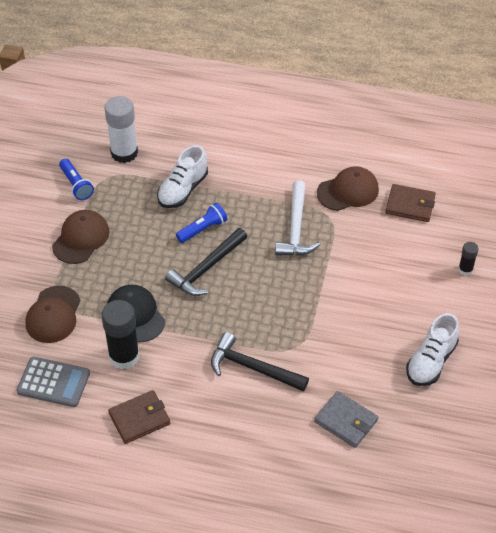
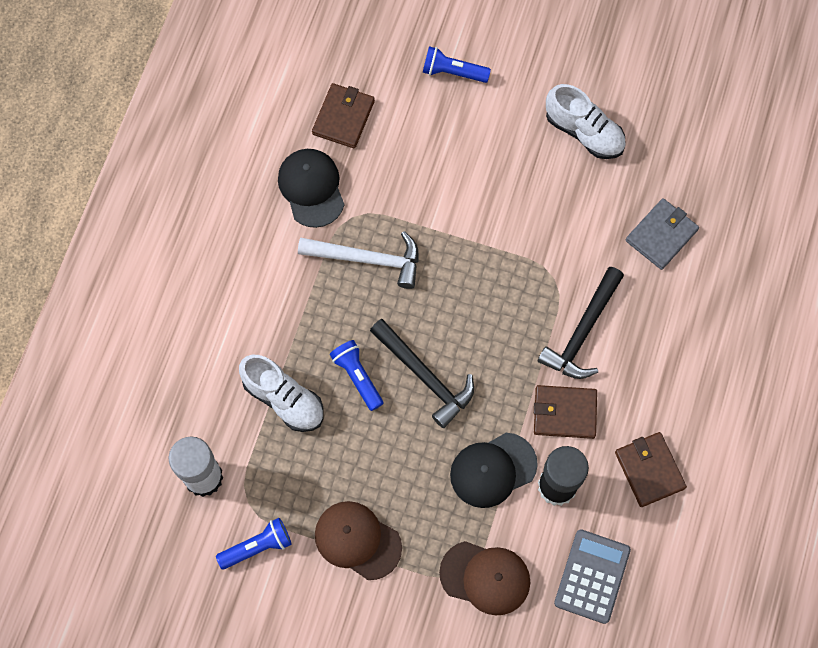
camera: 85 degrees left, 20 degrees up
(184, 359) = (564, 413): none -> brown wallet
(348, 191) = (311, 188): brown cap -> black cap
(465, 269) = (452, 72): black glue stick -> blue flashlight

